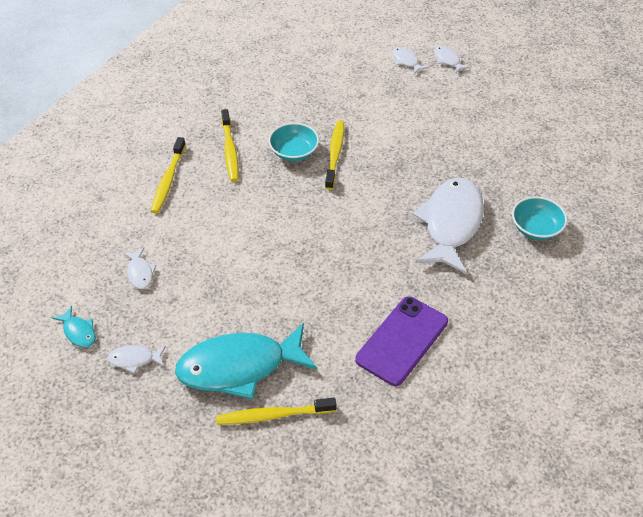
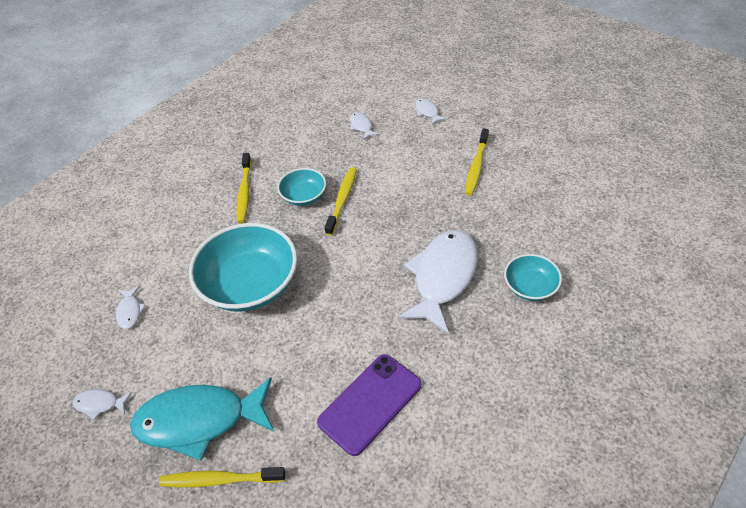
camera: 10 degrees right, 0 degrees up
(78, 332) = (56, 370): turquoise fish -> none
(168, 180) = (180, 219): yellow toothbrush -> yellow toothbrush (476, 166)
(258, 241) = (250, 284): none -> turquoise bowl
(447, 60) = (467, 112): white fish -> white fish (361, 126)

